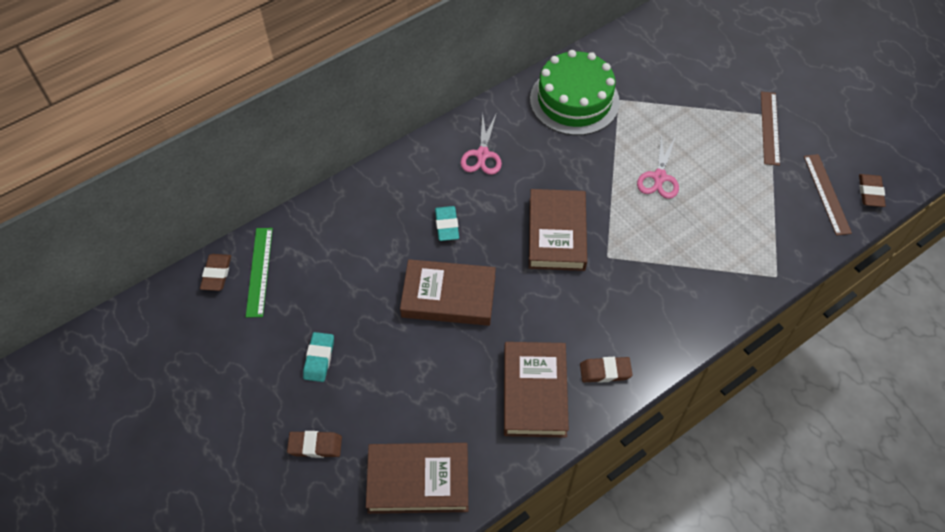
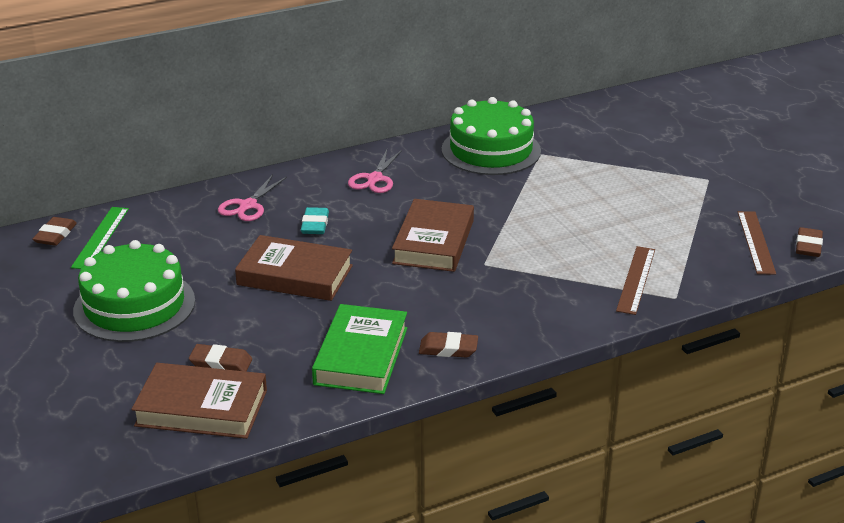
camera: 10 degrees right, 25 degrees down
(315, 446) = (100, 369): brown eraser -> brown eraser (221, 363)
(319, 358) = (134, 305): turquoise eraser -> green cake
(534, 392) = (361, 356): brown book -> green book
(659, 177) = (565, 212): pink scissors -> pink scissors (248, 205)
(769, 128) = (704, 188): brown ruler -> brown ruler (636, 279)

